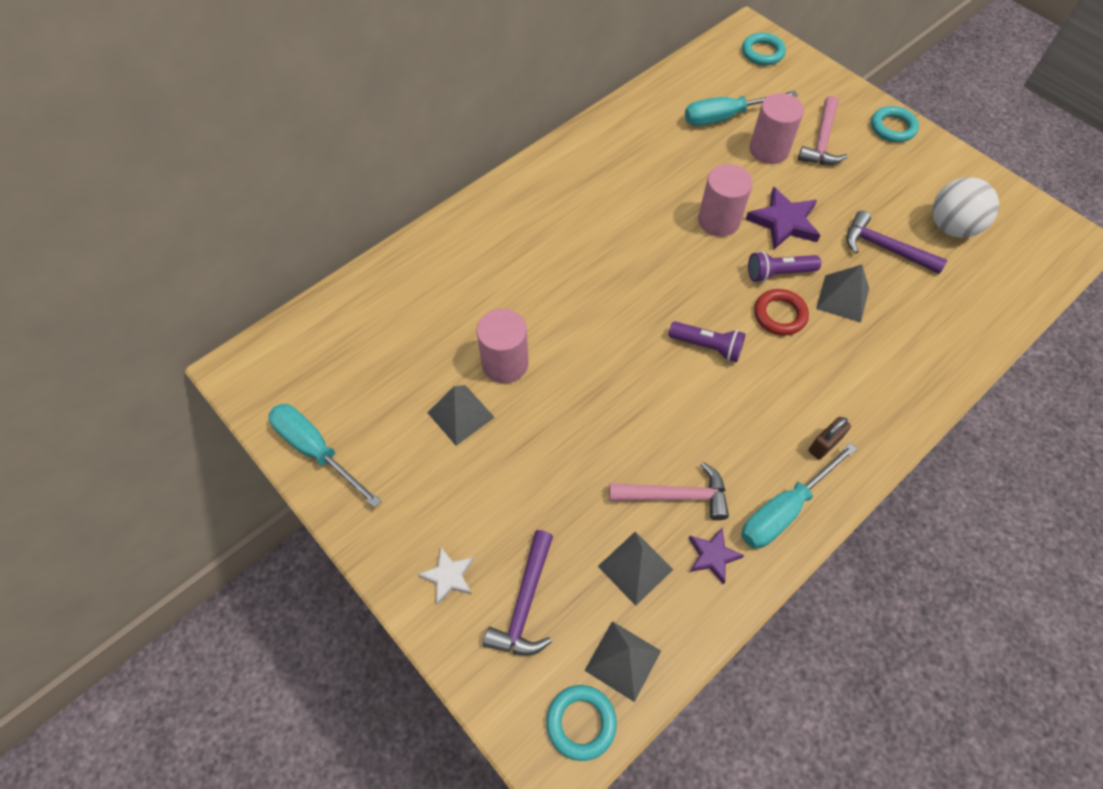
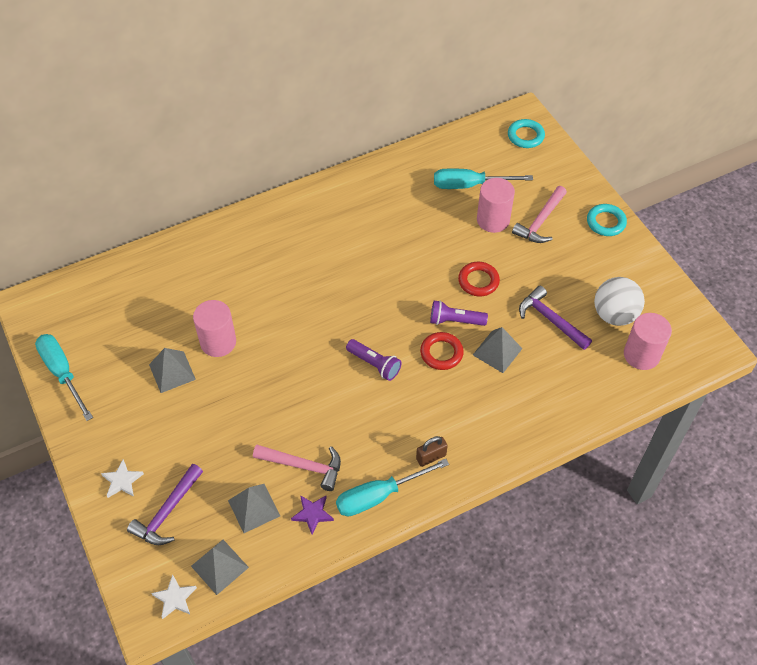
camera: 15 degrees right, 5 degrees down
(581, 723) = (175, 598): turquoise ring -> white star
(718, 221) = (426, 269): pink cylinder -> pink cylinder (641, 355)
(784, 222) = (478, 281): purple star -> red ring

